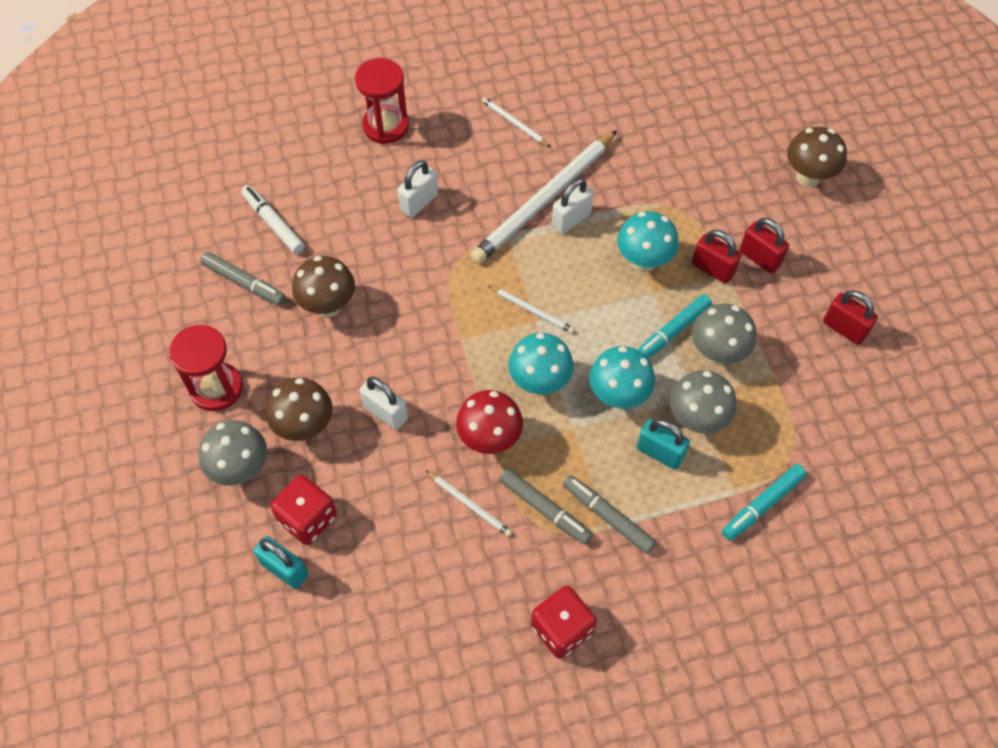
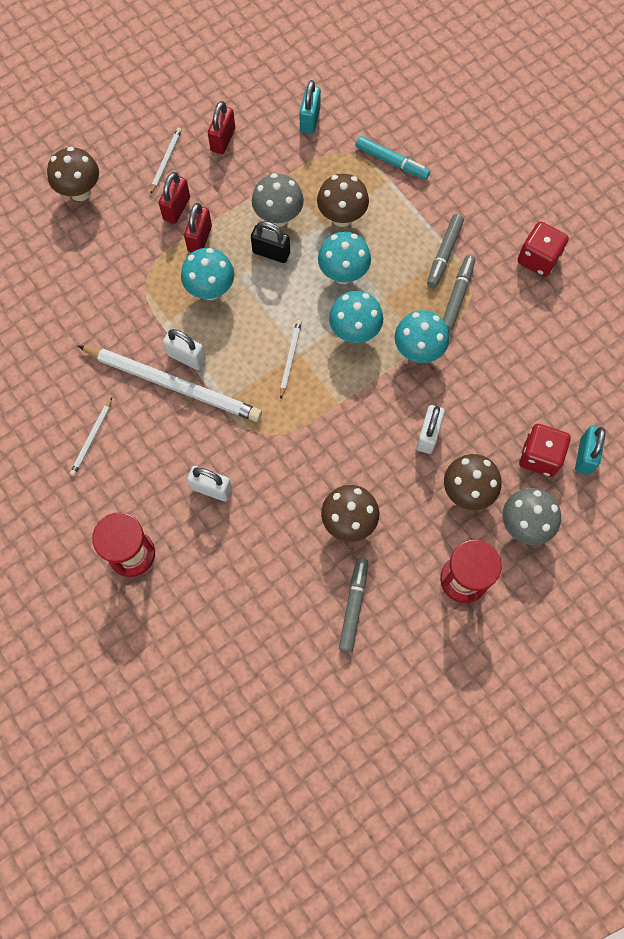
camera: 110 degrees left, 10 degrees up
(273, 223) = (280, 609): white marker -> none
(469, 504) = (476, 347): white pencil -> white pencil (166, 161)
(489, 439) = (418, 351): red mushroom -> turquoise mushroom
(660, 453) = (379, 234): turquoise padlock -> turquoise padlock (310, 120)
(672, 332) = (271, 253): turquoise marker -> black padlock
(696, 420) = (342, 217): grey mushroom -> brown mushroom

